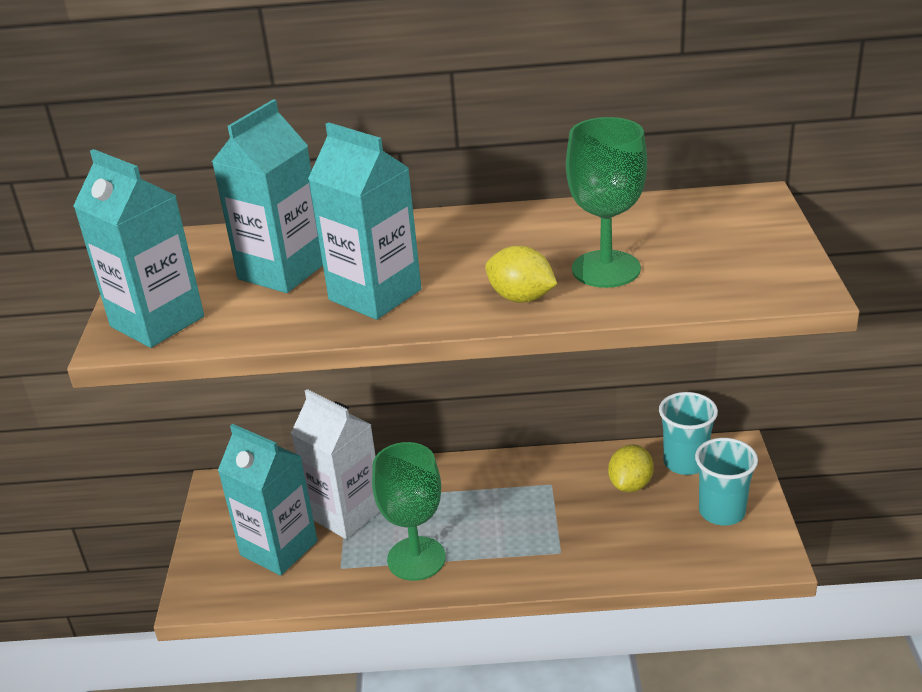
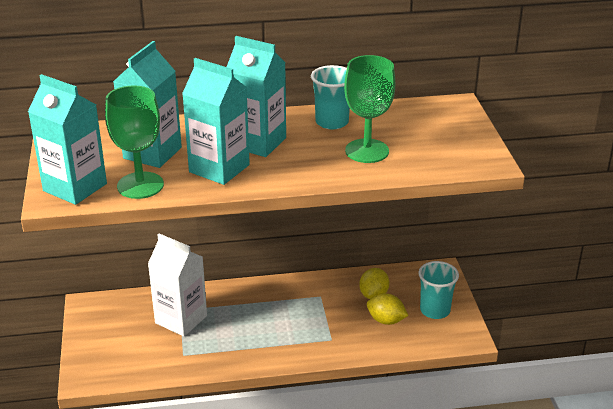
camera: 10 degrees left, 0 degrees up
(279, 548) = (137, 344): turquoise carton -> turquoise carton (258, 142)
(416, 558) = (234, 347): green goblet -> green goblet (140, 185)
(521, 298) = (315, 170): yellow lemon -> yellow lemon (386, 320)
(685, 462) = (408, 279): turquoise cup -> turquoise cup (332, 122)

